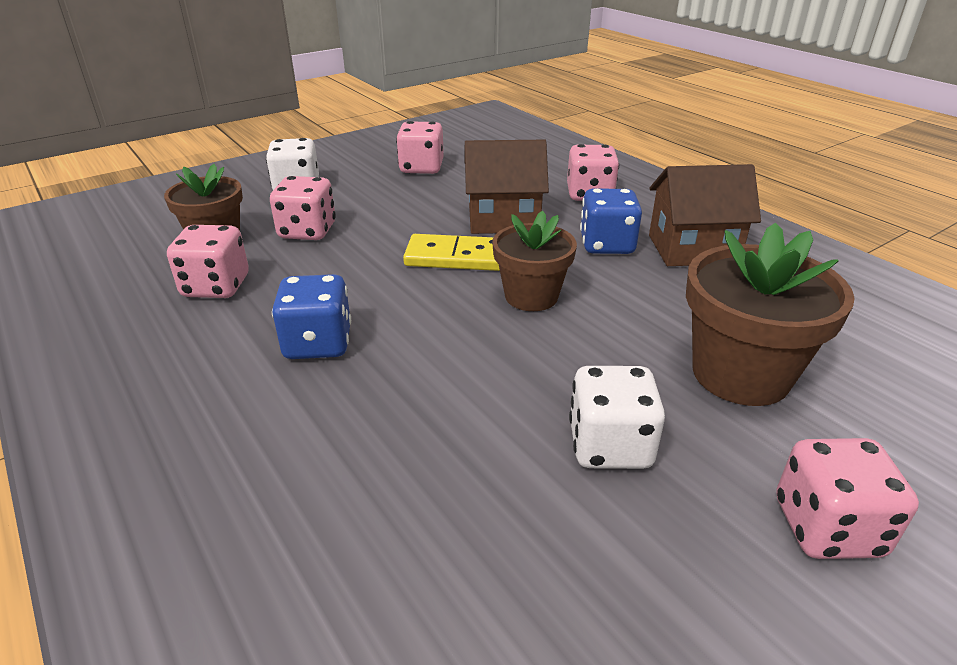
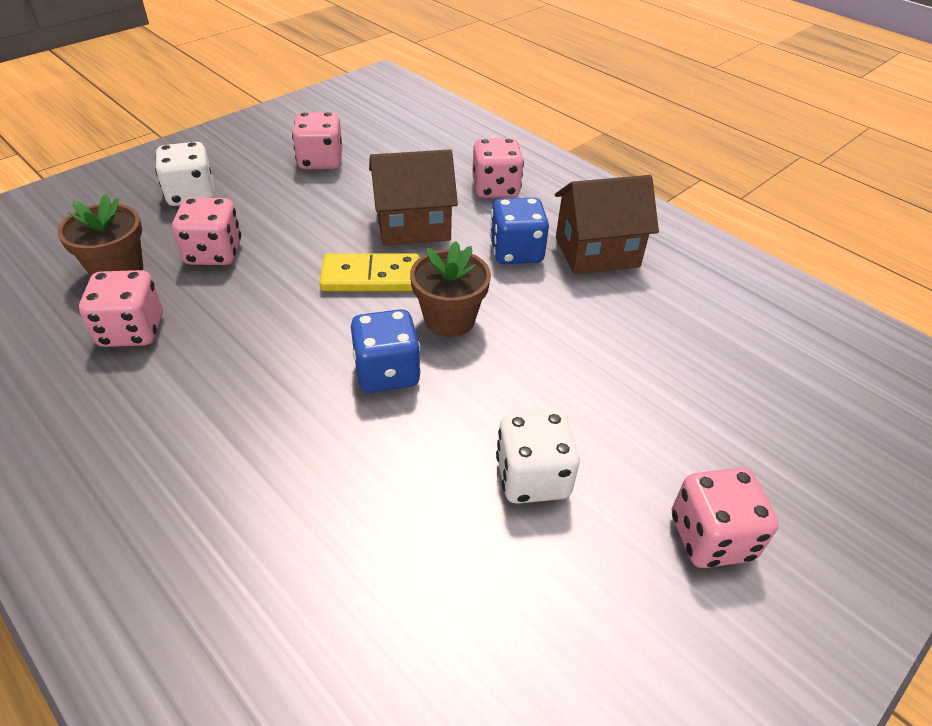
camera: 10 degrees left, 10 degrees up
(318, 343) = (250, 391): blue dice -> blue dice (387, 372)
(740, 374) = (642, 392): brown flower pot -> none

